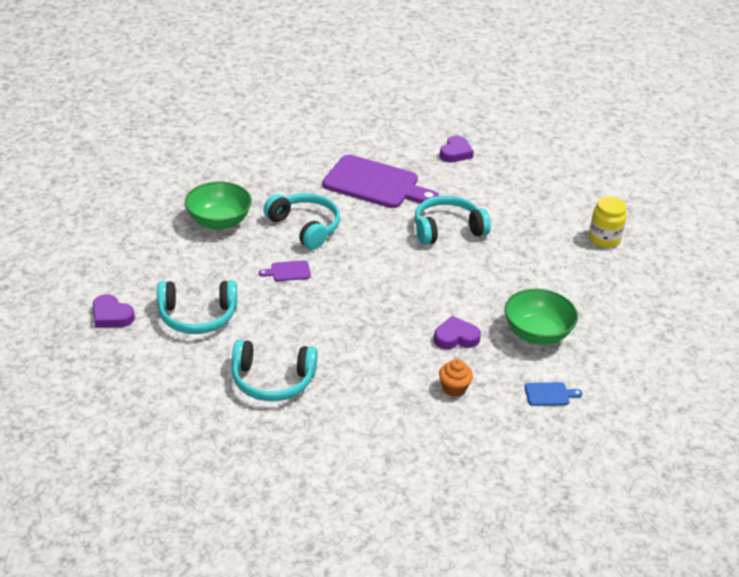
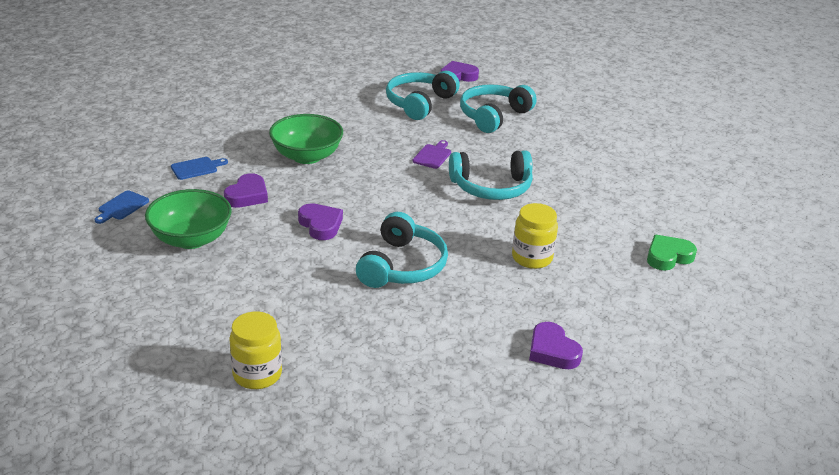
camera: 125 degrees right, 5 degrees down
(219, 221) = (542, 150): green bowl -> green bowl (307, 156)
(272, 380) = (312, 106): turquoise headphones -> turquoise headphones (493, 116)
(312, 137) = (668, 256): none -> green heart
(375, 184) = (532, 258): purple cutting board -> yellow jar
(447, 283) = (320, 225): none -> purple heart
(454, 388) = (196, 168): orange cupcake -> blue cutting board

